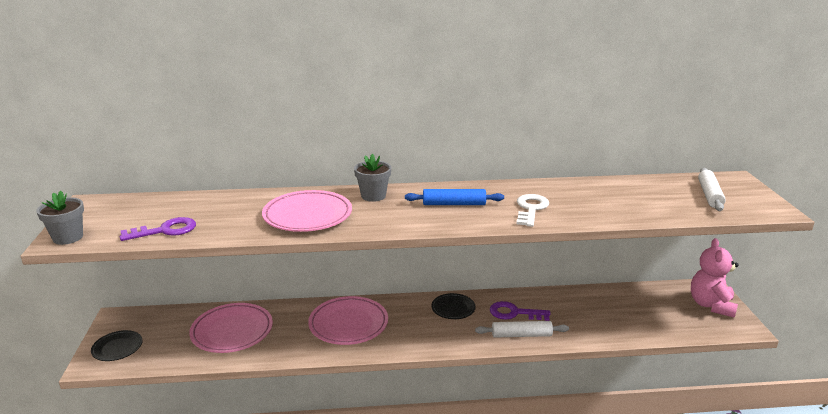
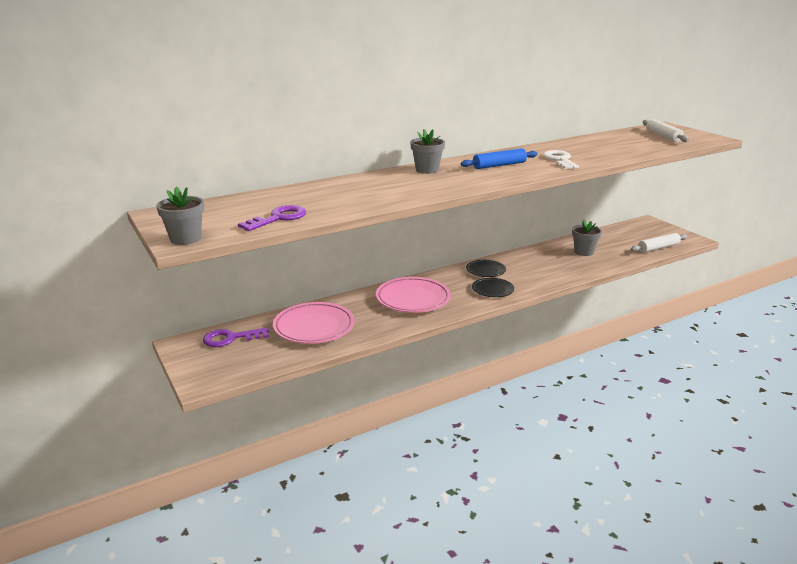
camera: 25 degrees left, 0 degrees up
(117, 348) = (213, 365): black plate -> black plate (492, 290)
(307, 216) = (393, 189): pink plate -> none
(514, 313) = (534, 263): purple key -> purple key (230, 338)
(521, 335) = (555, 276): white rolling pin -> white rolling pin (658, 248)
(586, 311) = (583, 252): none -> grey flower pot
(711, 305) = (659, 231): pink teddy bear -> none

